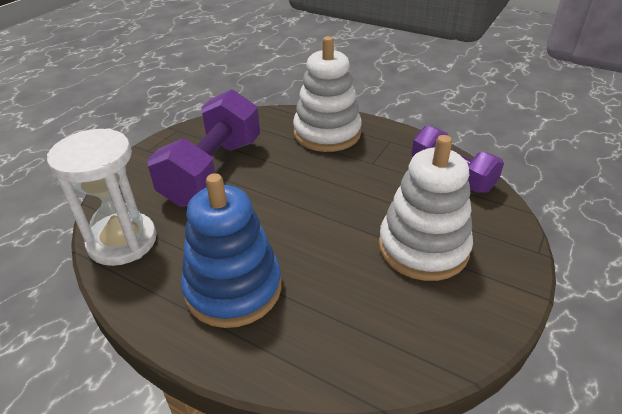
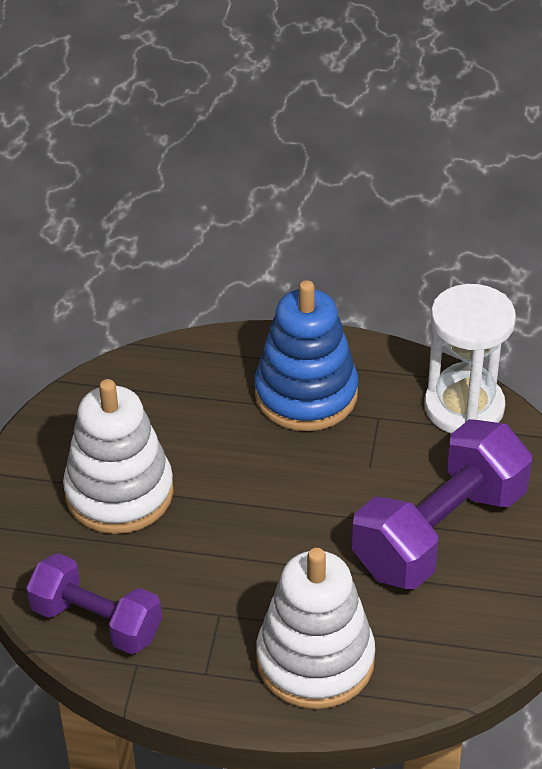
camera: 160 degrees right, 5 degrees up
(213, 171) = (440, 532): purple dumbbell -> purple dumbbell turned 45 degrees clockwise

